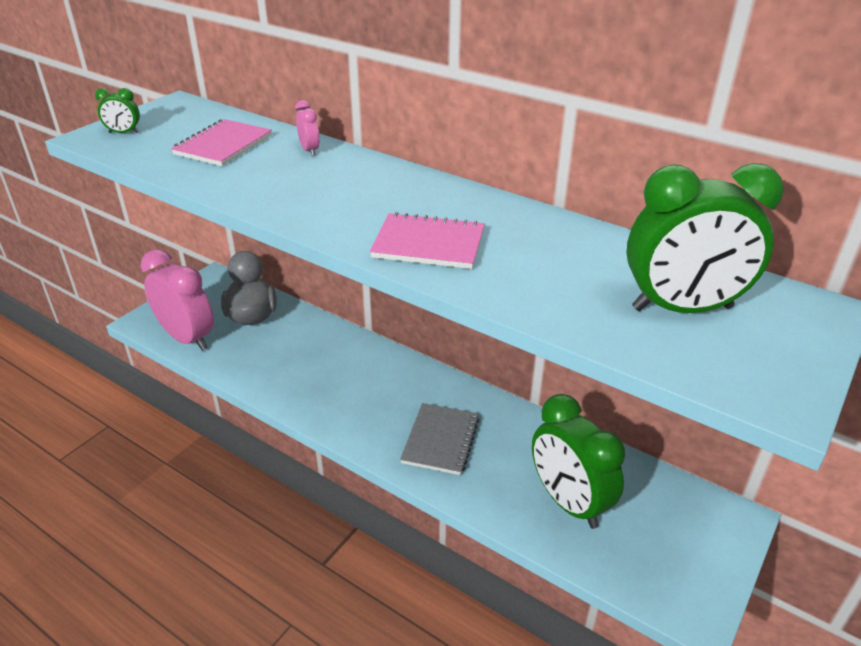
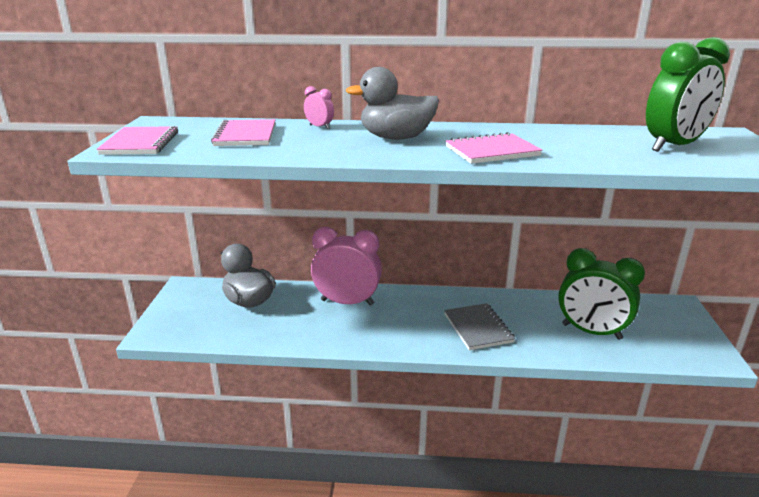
camera: 30 degrees left, 10 degrees down
(124, 133) = (140, 143): green clock -> pink notebook
(187, 338) = (208, 332): pink clock -> pink clock (347, 302)
(359, 190) = (396, 138): none -> grey duck

